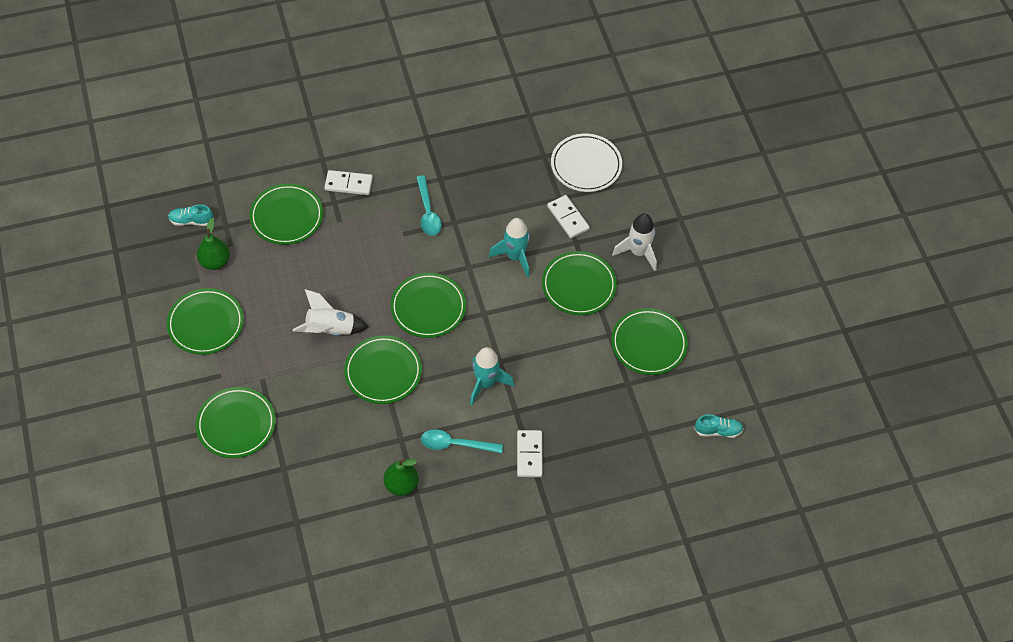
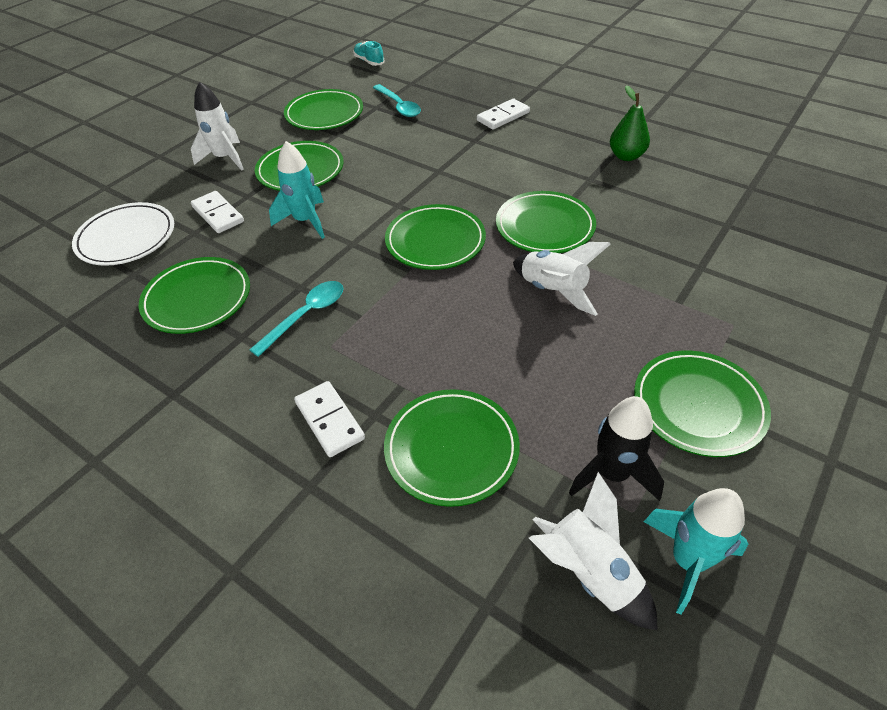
camera: 125 degrees left, 10 degrees down
(191, 221) = (590, 572): turquoise shoe -> white rocket
(215, 262) = (612, 474): green pear -> black rocket
(236, 424) = (749, 285): green plate -> green plate (197, 299)
(455, 444) = (549, 151): turquoise spoon -> turquoise spoon (399, 106)
(486, 384) = (471, 166): turquoise rocket -> turquoise rocket (687, 560)
(568, 218) = (218, 214): white domino -> white domino turned 60 degrees counterclockwise

